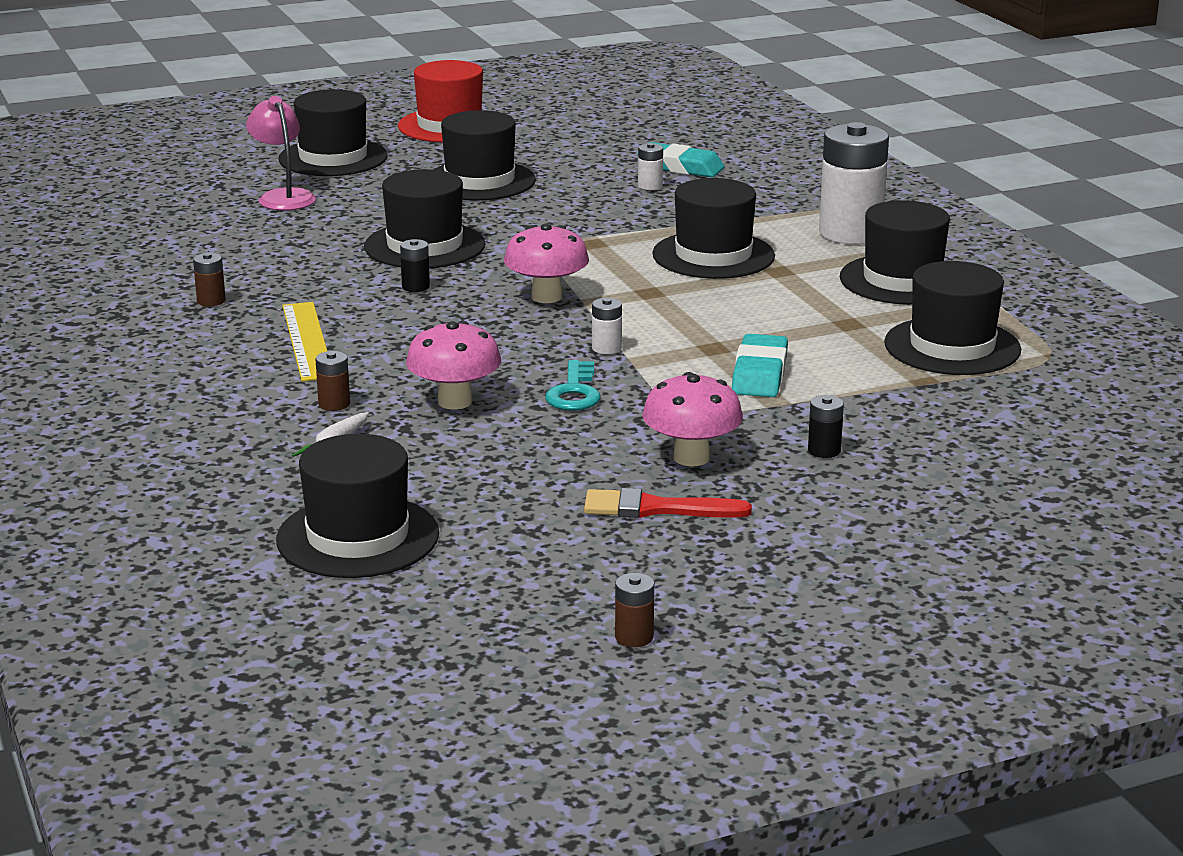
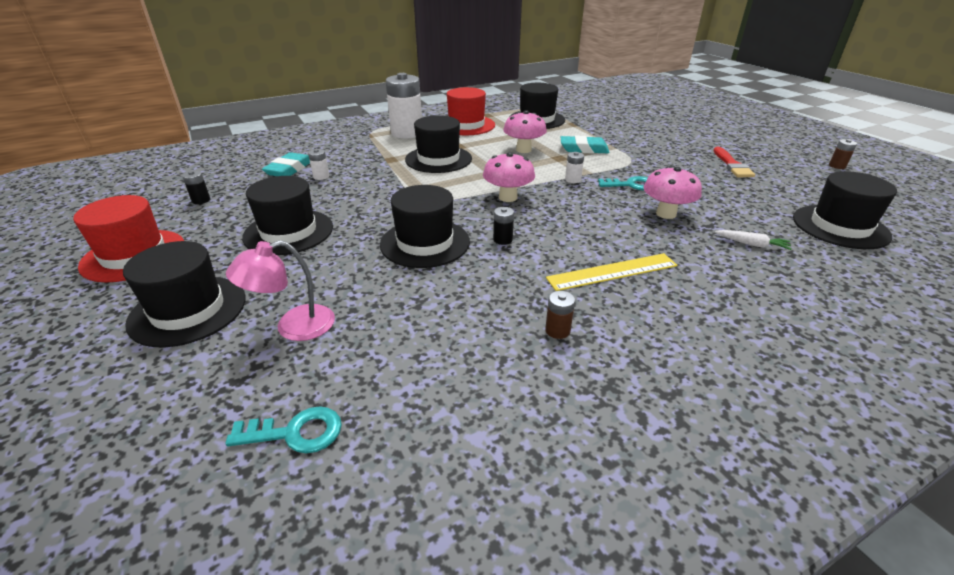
camera: 95 degrees left, 10 degrees up
(146, 206) = (295, 432): none -> turquoise key
(334, 404) = (699, 250): brown battery -> none
(691, 458) = (679, 160): pink mushroom -> pink mushroom (523, 150)
(824, 451) = (650, 139): black battery -> black battery (201, 200)
(902, 280) = (466, 125): black hat -> red hat

